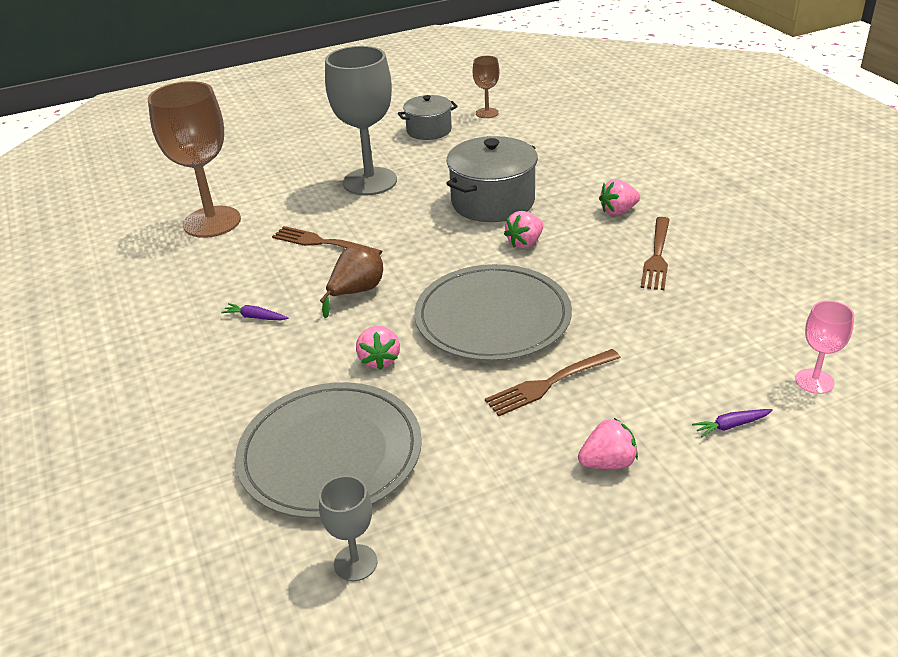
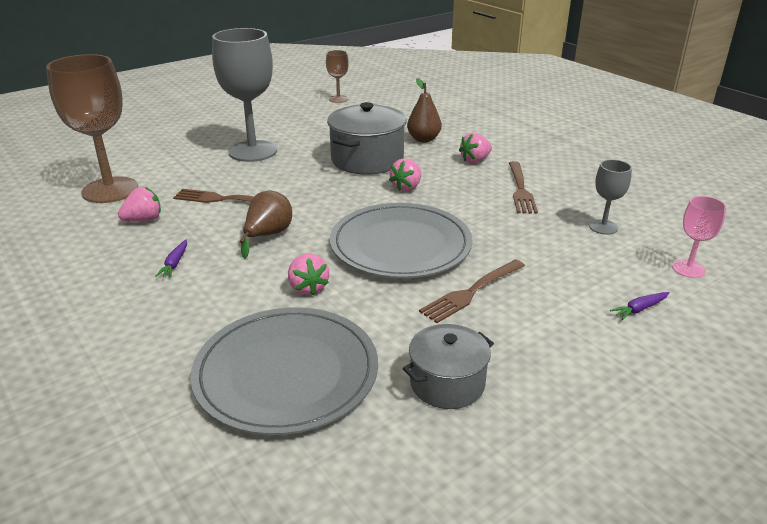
camera: 15 degrees left, 5 degrees down
(255, 317) = (175, 263): purple carrot -> purple carrot turned 90 degrees counterclockwise
(355, 563) = (345, 472): grey goblet -> grey goblet (603, 227)
(429, 130) = (293, 113): grey pot -> grey pot (447, 383)
(568, 177) = (423, 139): none -> brown pear
(608, 462) = (550, 350): pink strawberry -> pink strawberry (144, 220)

